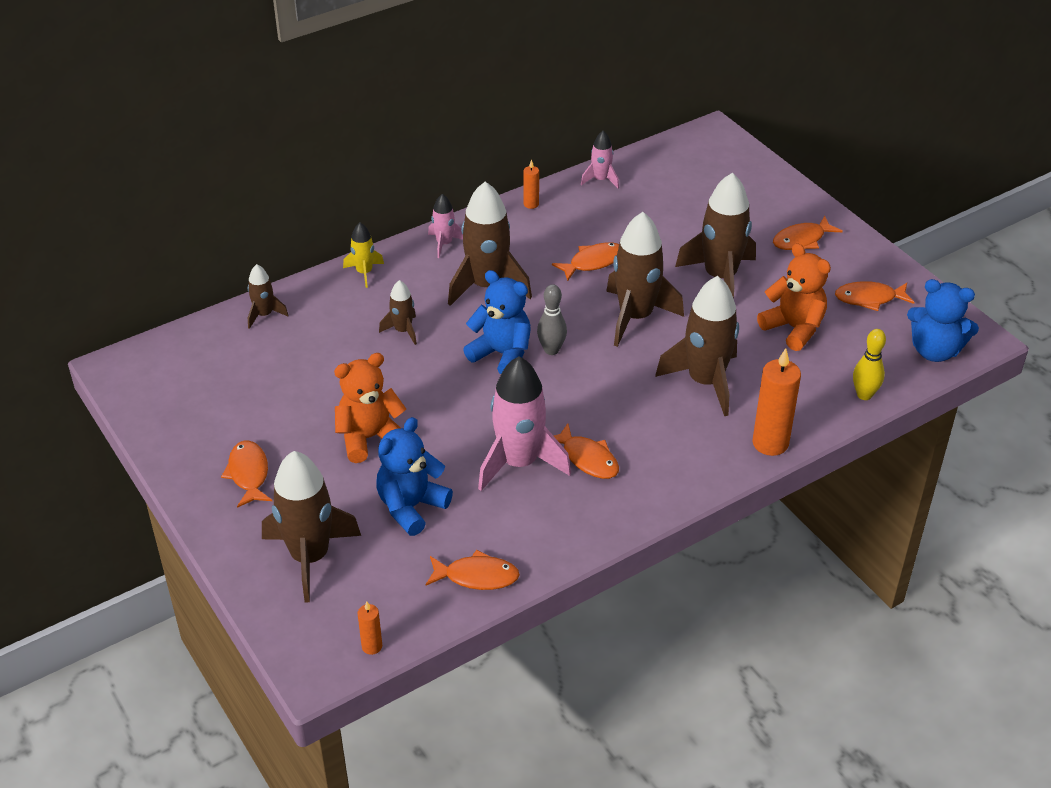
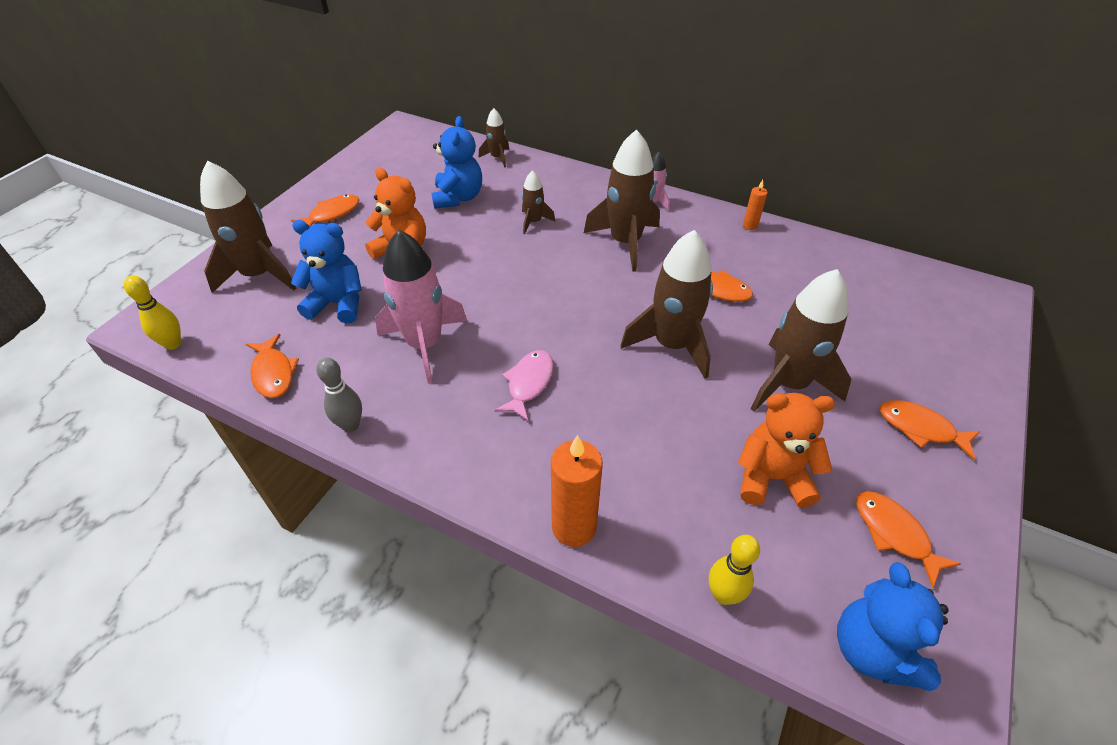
camera: 60 degrees right, 5 degrees up
(364, 272) = (581, 180): yellow rocket -> none
(372, 646) = (173, 344): orange candle -> yellow bowling pin
(502, 354) = (550, 282): blue teddy bear -> blue teddy bear (458, 197)
(551, 350) = (580, 309): grey bowling pin -> grey bowling pin (350, 425)
(588, 459) = (457, 387): orange fish -> none
(600, 180) = (830, 251): pink rocket -> none
(616, 414) = (528, 383): none -> pink fish
(705, 382) = (625, 433): brown rocket -> none
(794, 328) = (772, 477): orange teddy bear -> orange teddy bear turned 105 degrees counterclockwise

